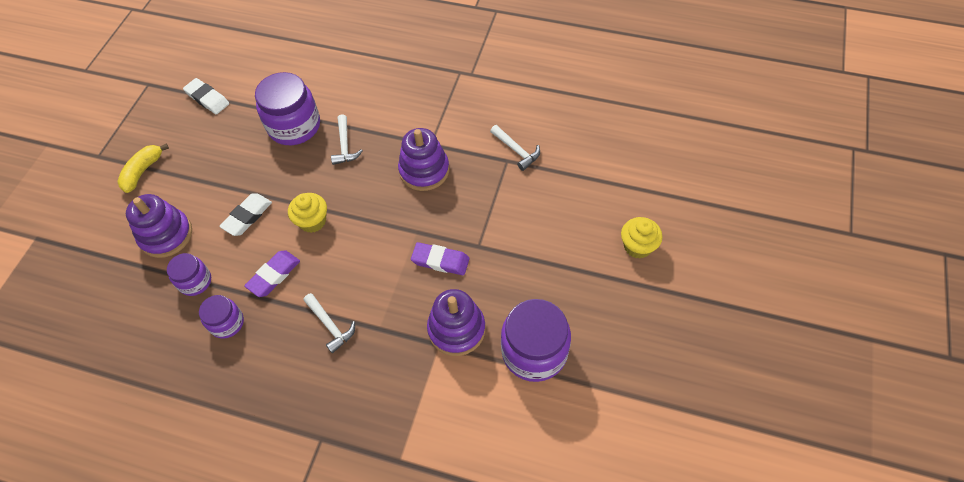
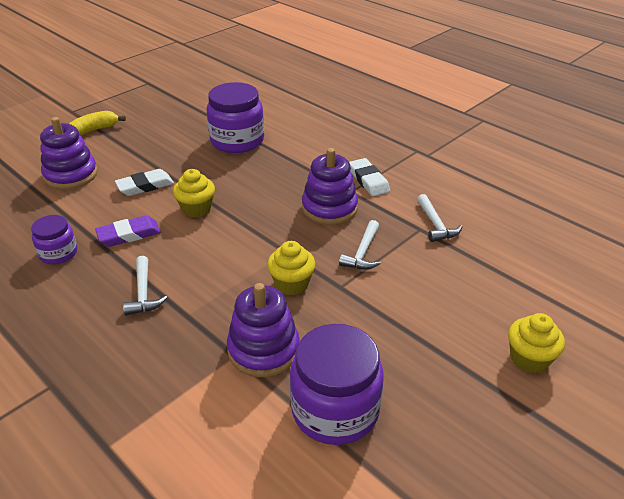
camera: 25 degrees right, 20 degrees down
(195, 281) = (62, 214): purple jar -> none
(207, 98) = (183, 103): white eraser -> white eraser (368, 180)
(345, 145) = (270, 167): white hammer -> white hammer (363, 253)
(440, 261) = (291, 284): purple eraser -> yellow cupcake

